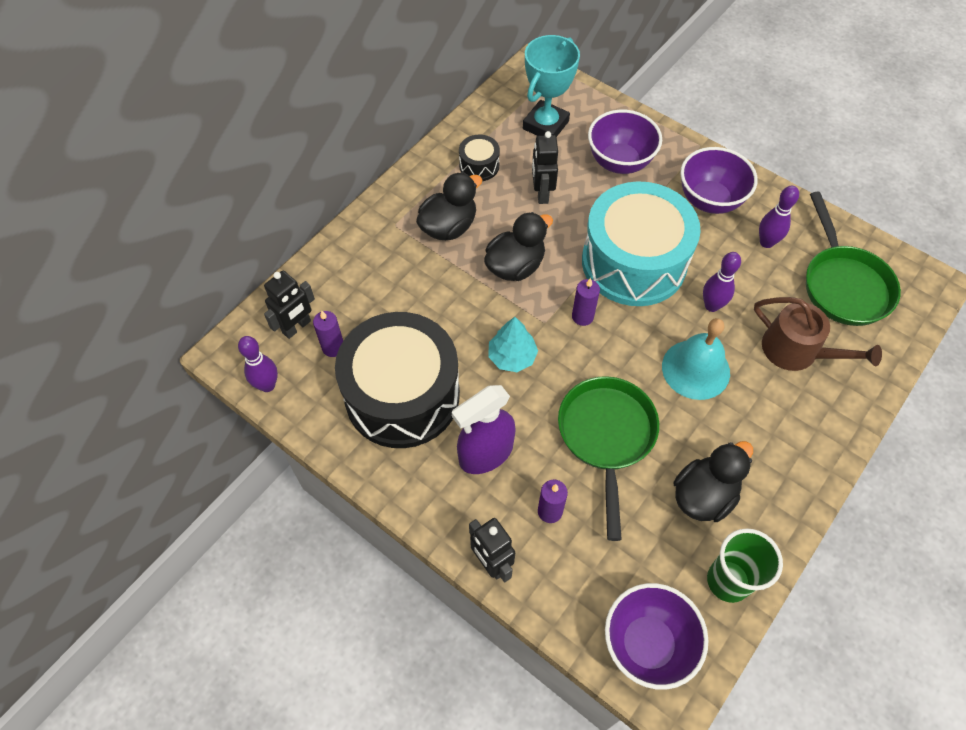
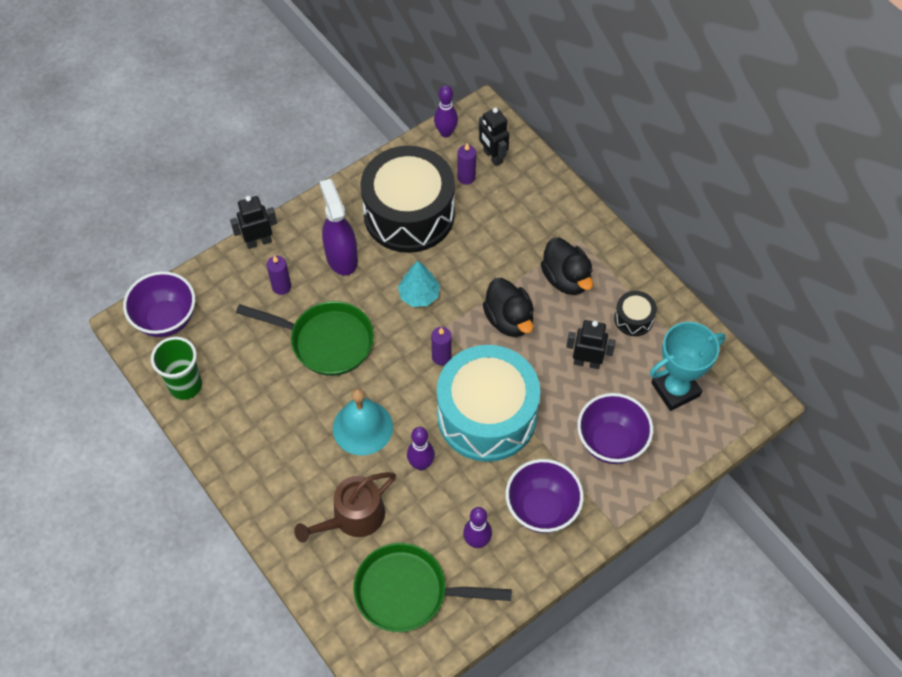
camera: 105 degrees right, 0 degrees up
(545, 125) = (675, 389): turquoise trophy -> turquoise trophy turned 75 degrees counterclockwise
(703, 495) = (254, 393): black duck -> none

